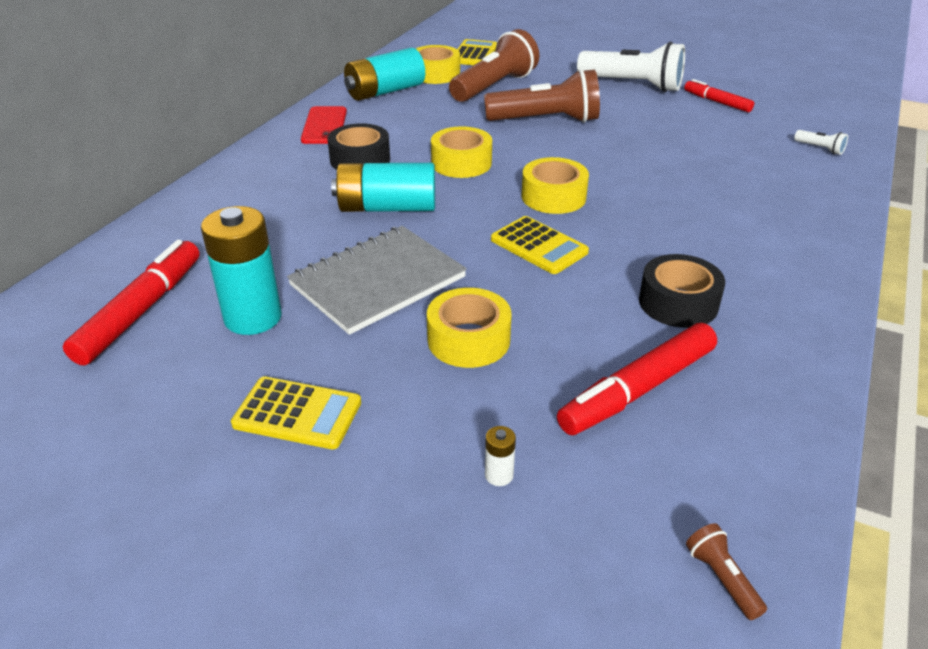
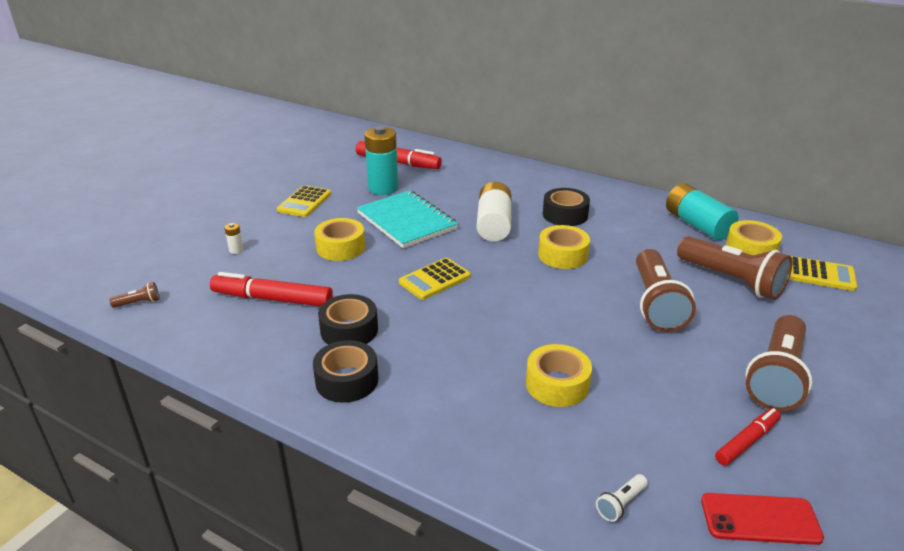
camera: 95 degrees right, 5 degrees down
(324, 126) = (620, 201): red phone -> red phone (760, 519)
(377, 281) = (407, 221): grey notebook -> turquoise notebook
(387, 207) = (494, 224): turquoise battery -> white battery
(553, 197) = (506, 293): yellow tape -> yellow tape (557, 384)
(632, 85) = (776, 377): white flashlight -> brown flashlight
(637, 389) = (272, 299): red marker -> red marker turned 45 degrees counterclockwise
(772, 292) = (347, 380): none -> black tape

